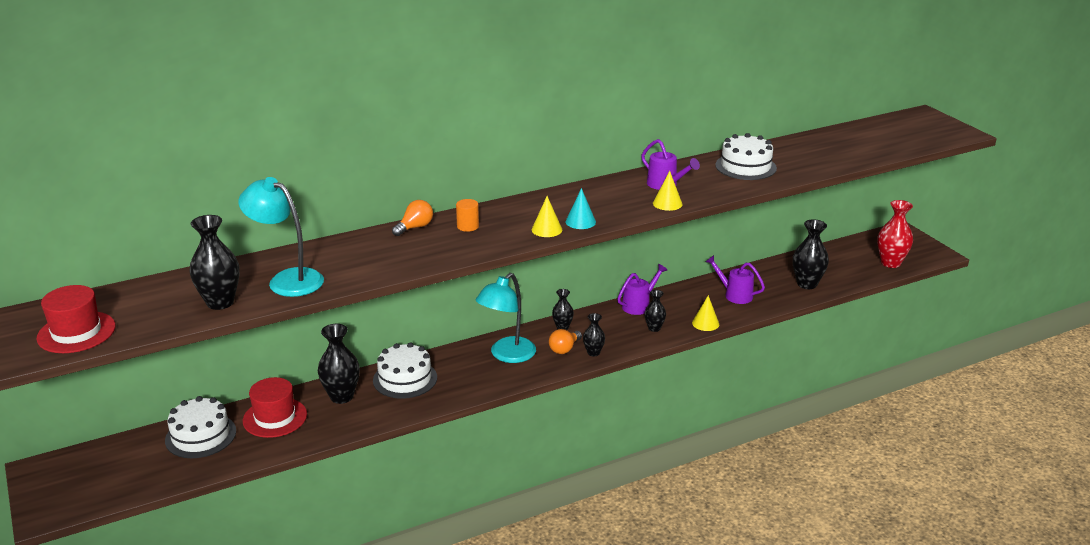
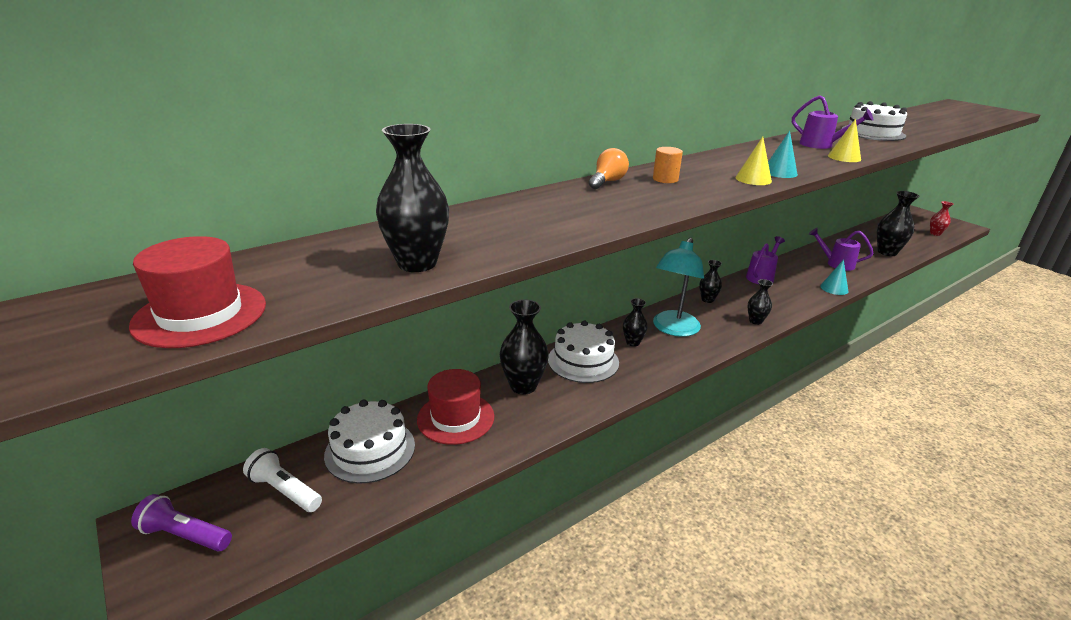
camera: 10 degrees left, 0 degrees up
(61, 479) = (185, 535): none -> purple flashlight
(132, 458) = (284, 490): none -> white flashlight
(287, 279) = (494, 234): turquoise lamp -> none
(564, 349) = (725, 319): orange light bulb -> none
(654, 328) = (792, 295): black vase -> black vase (633, 342)
(705, 323) = (834, 288): yellow cone -> turquoise cone
(890, 263) = (935, 234): red vase -> red vase, size x0.57

